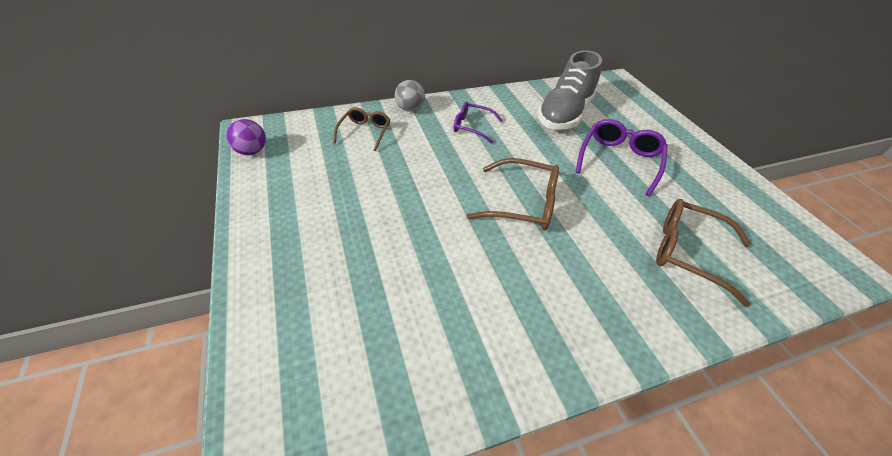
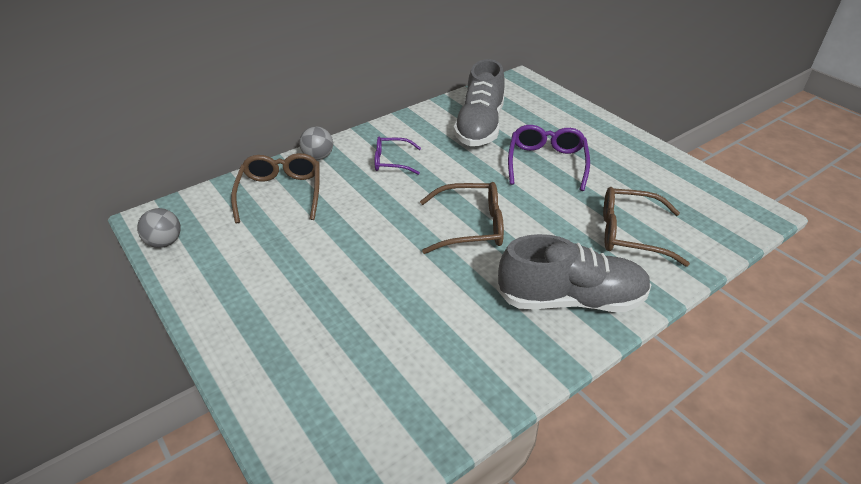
camera: 15 degrees left, 5 degrees down
(251, 151) = (164, 242): purple ball -> grey ball
(364, 132) = (280, 193): brown glasses -> brown glasses, size x1.55
(601, 307) = (570, 299): none -> grey shoe

